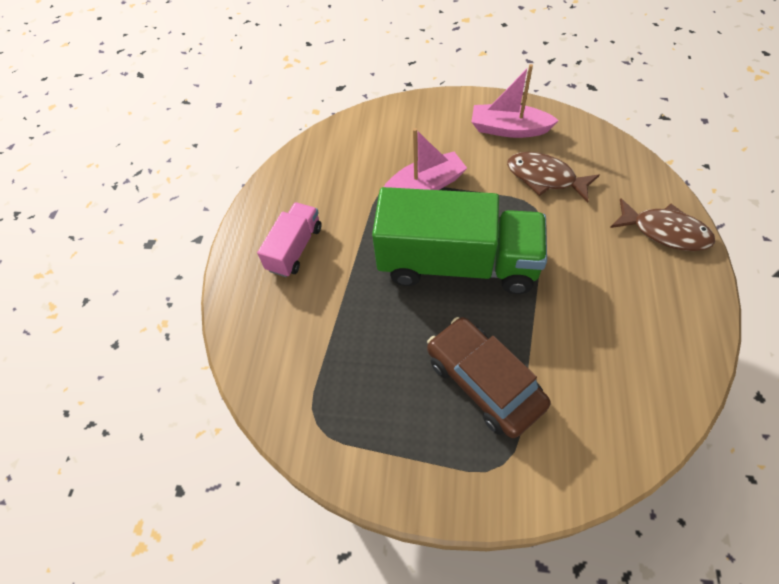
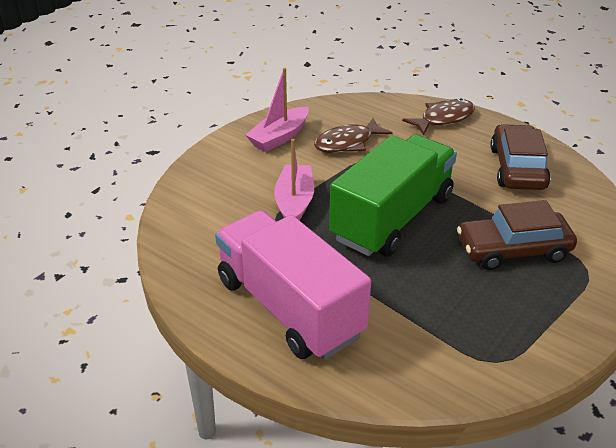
camera: 65 degrees left, 20 degrees down
(295, 248) = (289, 307): pink truck -> pink truck, size x2.02
(633, 334) = (517, 168): none -> brown car

